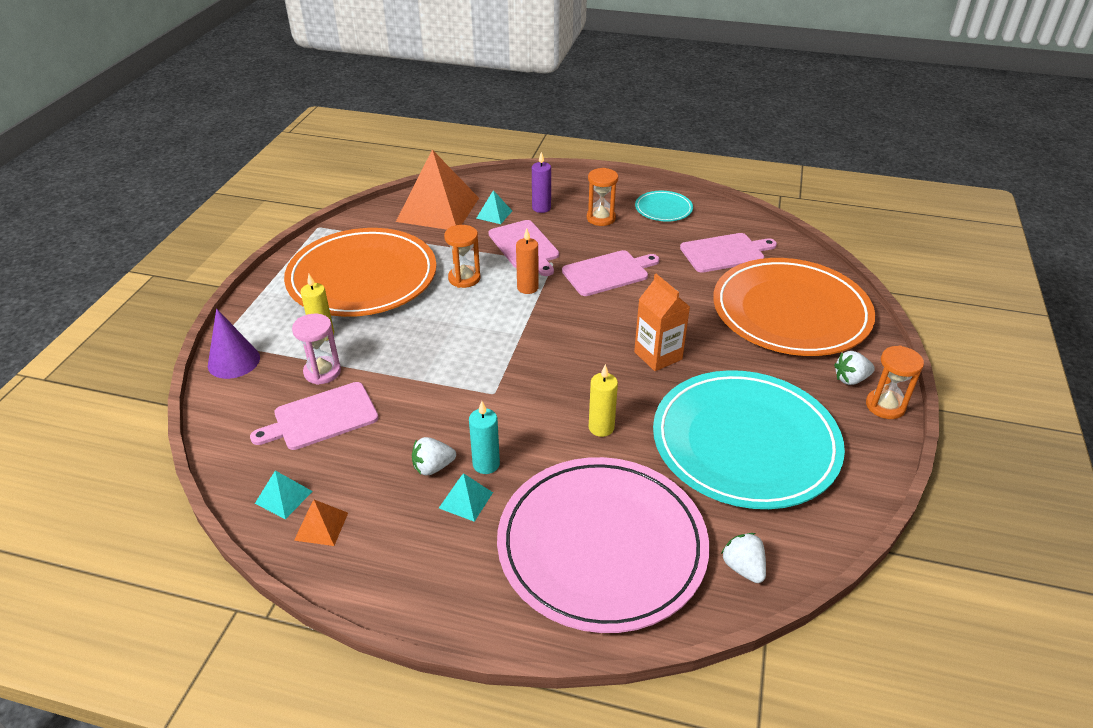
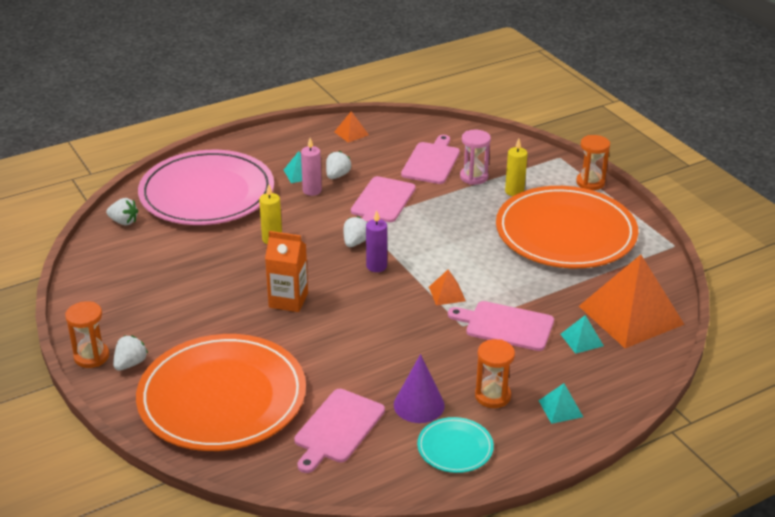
camera: 135 degrees right, 5 degrees down
(234, 361) = (530, 155): purple cone -> purple cone (419, 405)
(283, 497) = (387, 131): turquoise pyramid -> turquoise pyramid (560, 408)
(464, 278) = (501, 273): orange hourglass -> orange hourglass (590, 182)
(486, 464) = (312, 190): turquoise candle -> pink candle
(527, 288) = (447, 294): orange candle -> orange pyramid
(530, 374) = (355, 242): none -> white strawberry
(541, 208) = (558, 373): purple candle -> purple candle (376, 266)
(608, 272) = (408, 343): pink cutting board -> pink cutting board (382, 202)
(745, 443) = (174, 279): turquoise plate -> none

